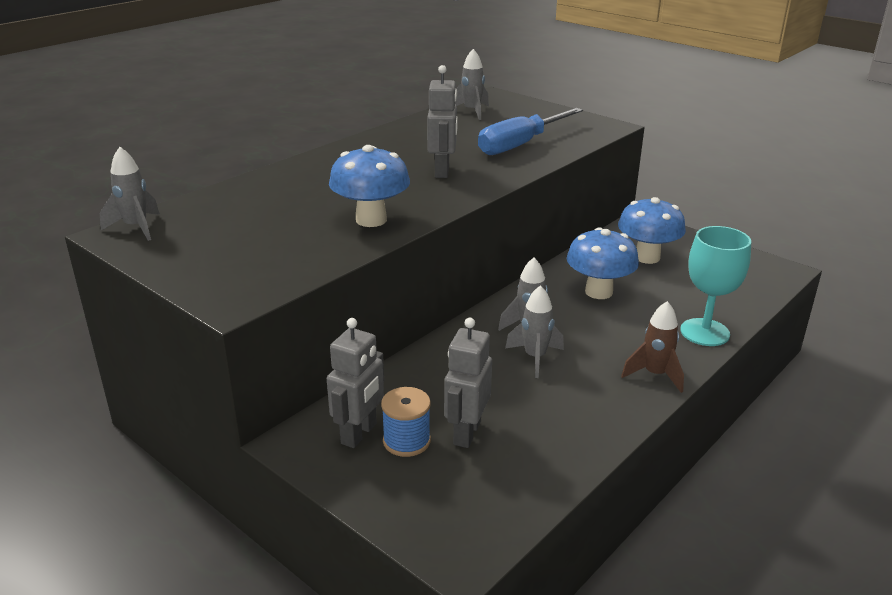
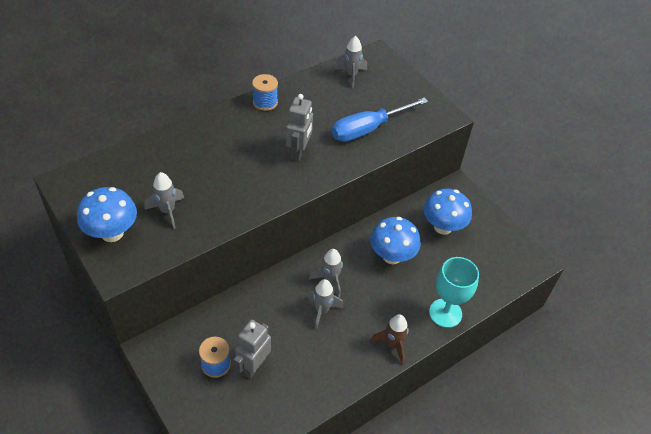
camera: 10 degrees right, 20 degrees up
(136, 228) = (78, 178): grey rocket -> grey rocket (167, 211)
(359, 434) = (190, 351): grey robot -> none
(371, 220) = (229, 202): blue mushroom -> blue mushroom (112, 233)
(374, 141) = (265, 102): none -> blue spool

